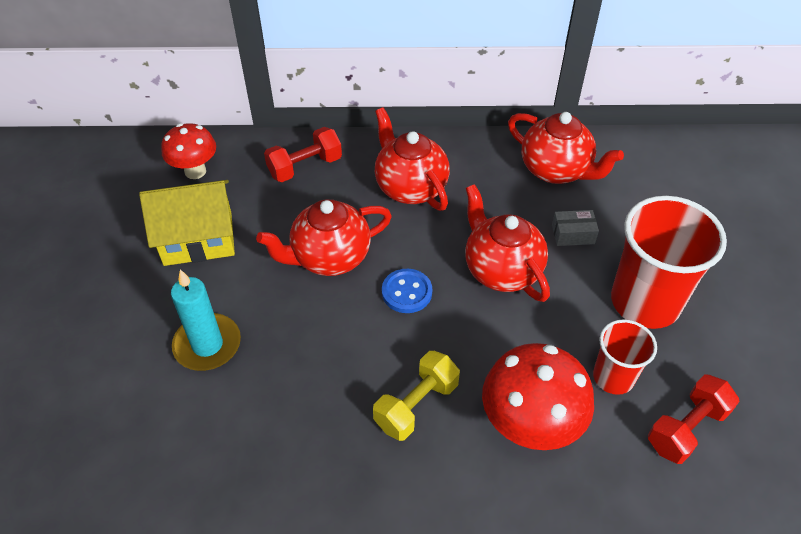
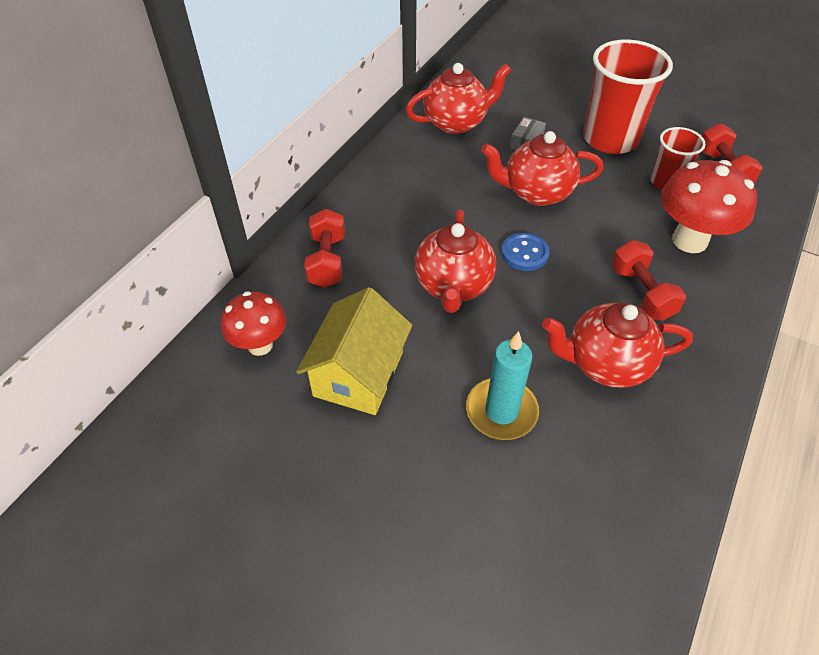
camera: 60 degrees left, 0 degrees up
(410, 187) = (410, 205): red teapot -> red teapot (605, 364)
(416, 405) = (641, 293): yellow dumbbell -> red dumbbell

